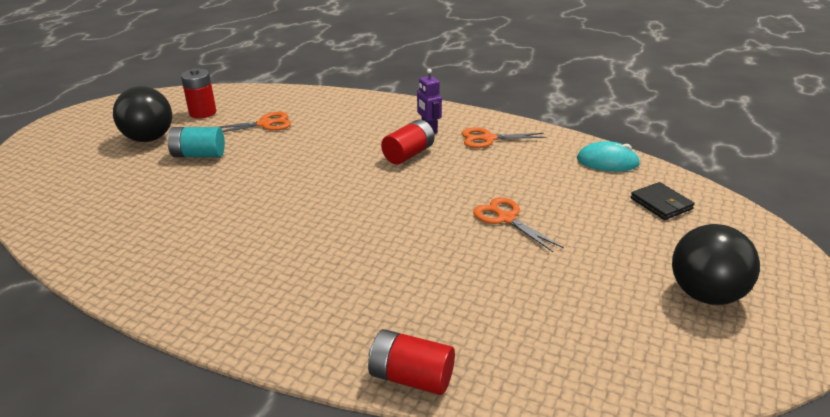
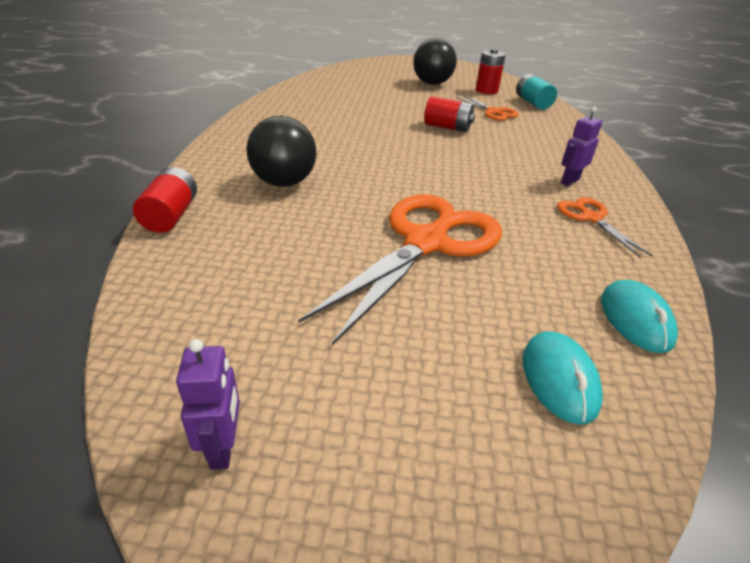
camera: 70 degrees right, 5 degrees up
(198, 155) = (424, 100): turquoise battery -> turquoise battery (532, 103)
(408, 154) = (506, 176): red battery -> red battery (447, 127)
(506, 218) = (426, 243): orange scissors -> orange scissors, size x2.09
(661, 204) = (559, 379): black wallet -> turquoise mouse
(705, 294) = (338, 424): black ball -> black ball (284, 183)
(732, 347) = (223, 447): none -> purple robot

